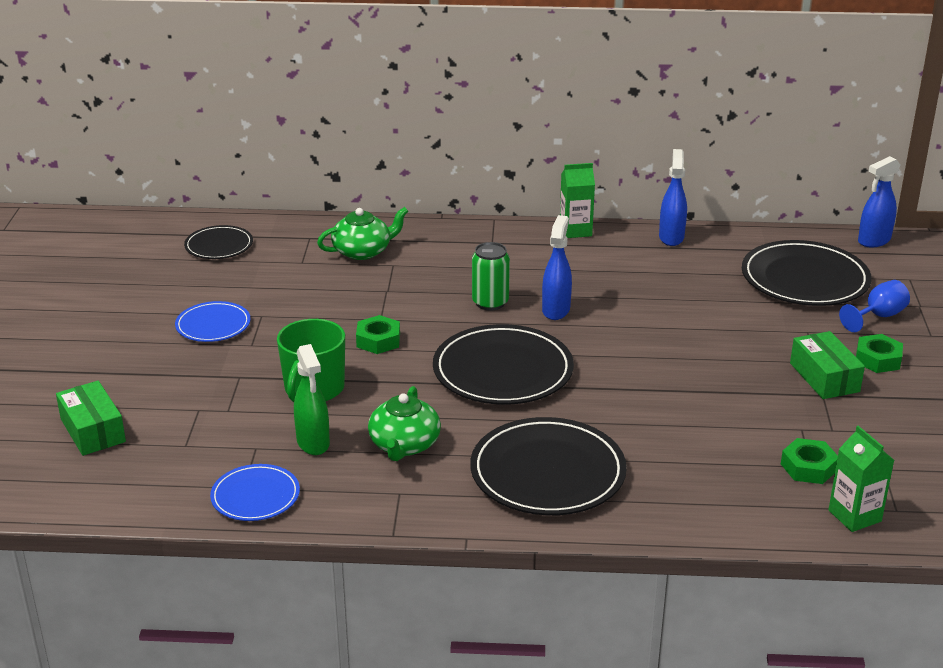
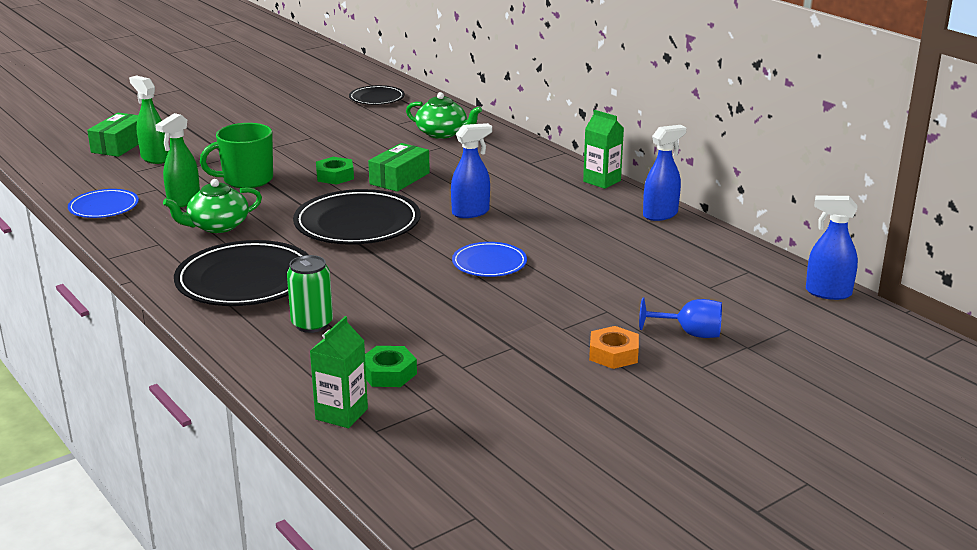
camera: 50 degrees right, 5 degrees down
(168, 422) = (154, 158): none -> green spray bottle
(213, 325) = (279, 130): blue plate -> blue plate (489, 263)
(490, 302) = (443, 190): green can -> green can (312, 324)
(805, 279) = (695, 284): black plate -> none
(824, 377) = (542, 339): green box -> green box (399, 178)
(877, 359) = (613, 354): green nut -> orange nut

